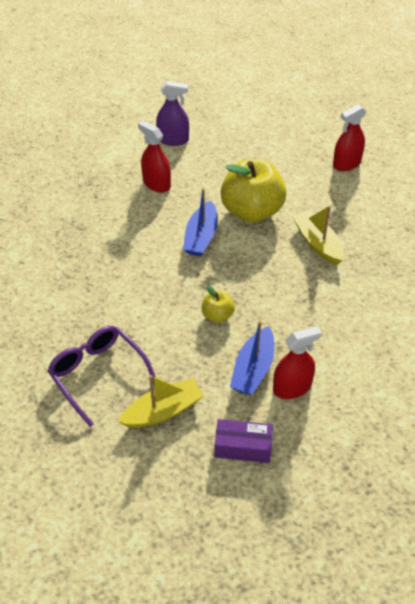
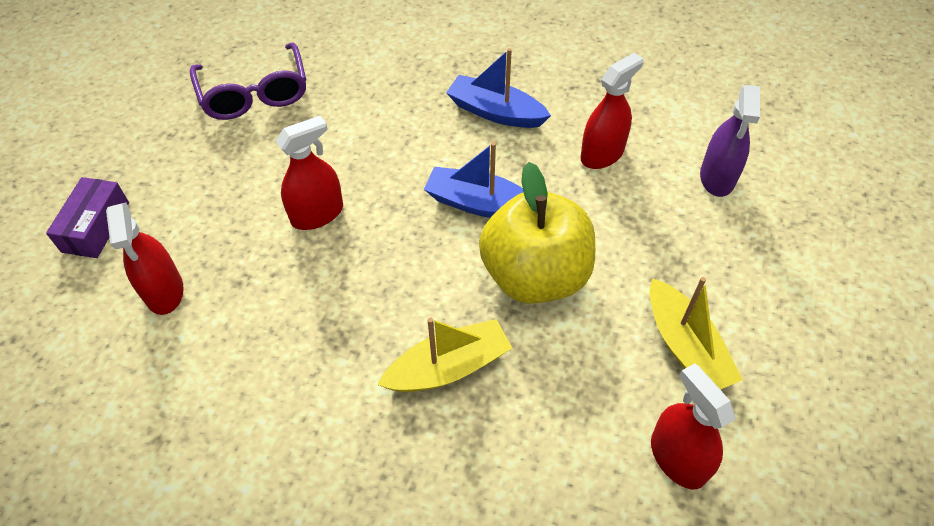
camera: 95 degrees right, 5 degrees up
(97, 374) = (254, 94): purple glasses -> purple glasses turned 105 degrees clockwise
(163, 411) = (180, 151): yellow boat -> yellow boat (685, 346)
(217, 315) = (317, 214): yellow apple -> red spray bottle
(253, 369) = (211, 248): blue boat -> blue boat (495, 112)

